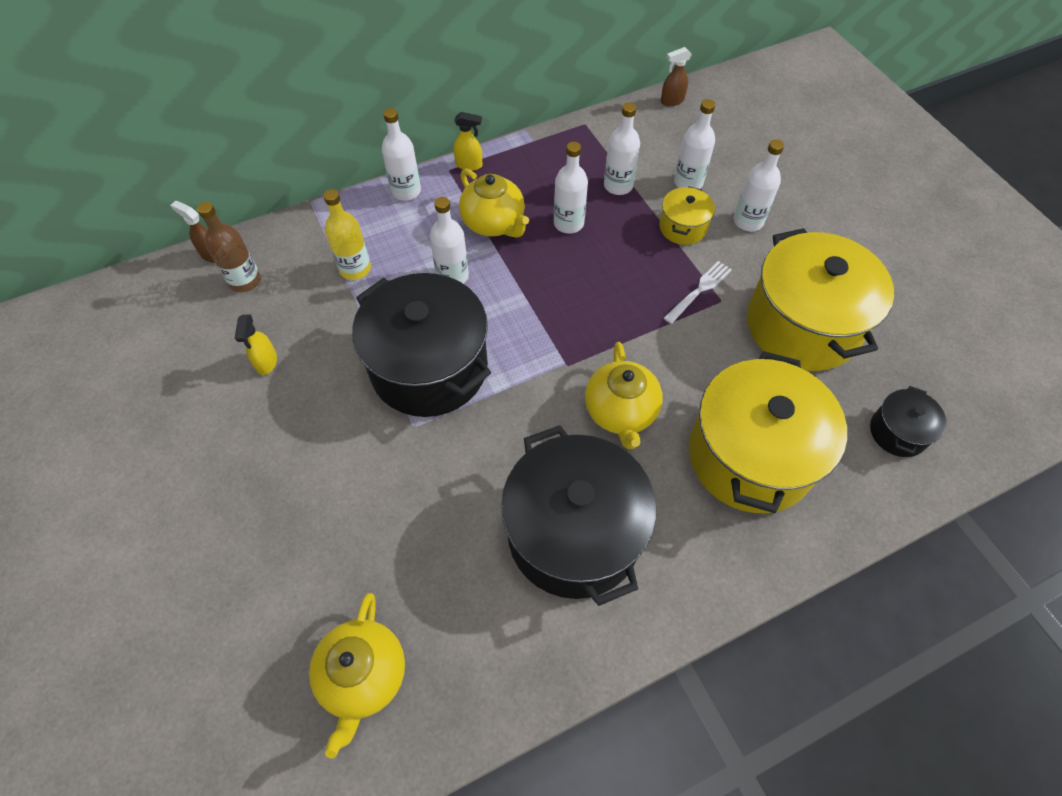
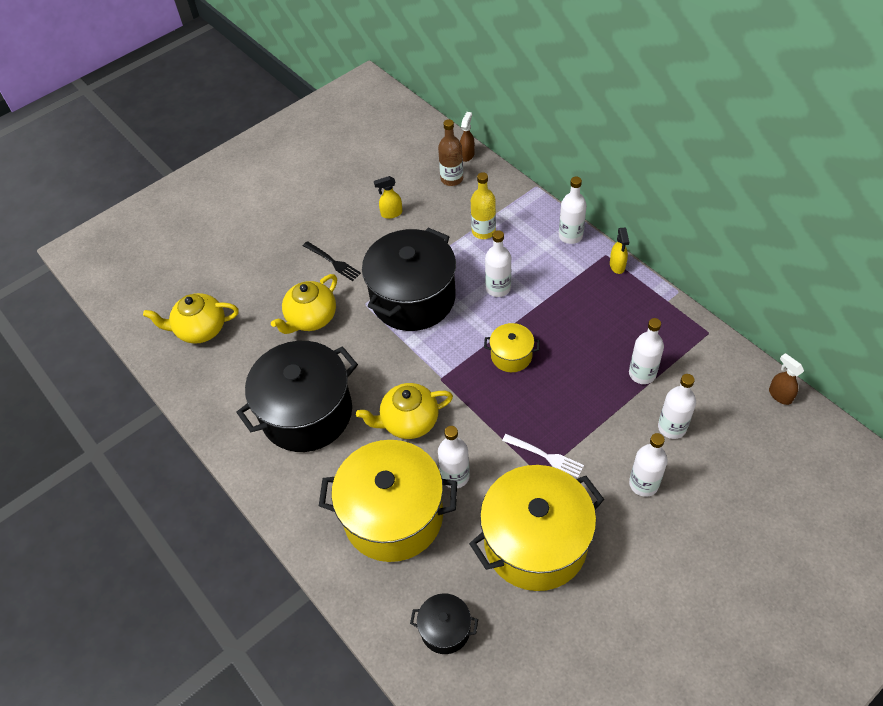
camera: 80 degrees right, 5 degrees down
(318, 453) = (333, 262): none -> black fork
(494, 223) = (561, 299): yellow teapot -> yellow teapot (311, 318)
(568, 223) = (582, 348): white bottle -> white bottle (455, 476)
(682, 227) = (613, 432): yellow pot -> yellow pot (511, 356)

